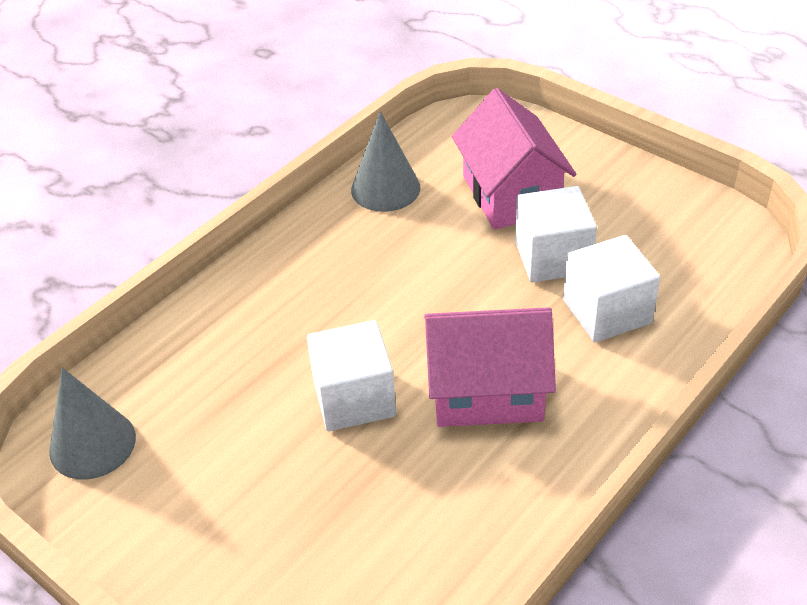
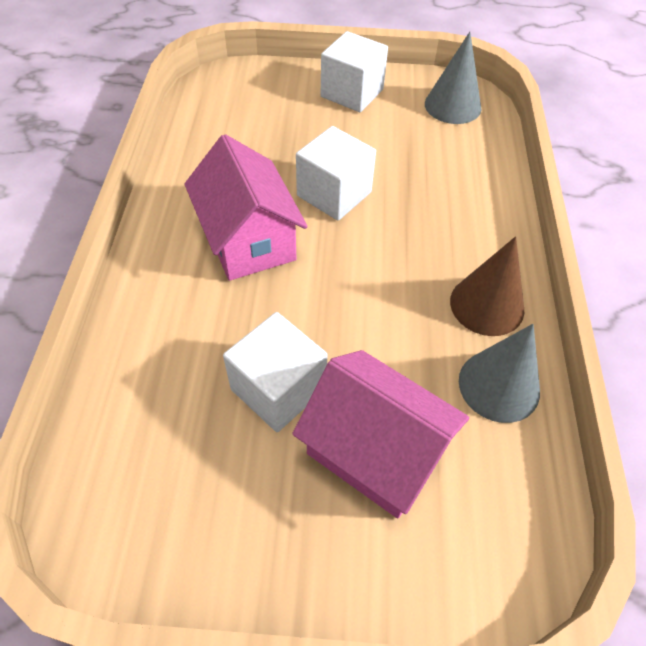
camera: 140 degrees right, 10 degrees up
(330, 236) = (487, 305): none -> brown cone
(487, 391) = (248, 240): pink house -> pink house turned 75 degrees counterclockwise
(607, 311) = (194, 354): white cube -> white cube (352, 93)

